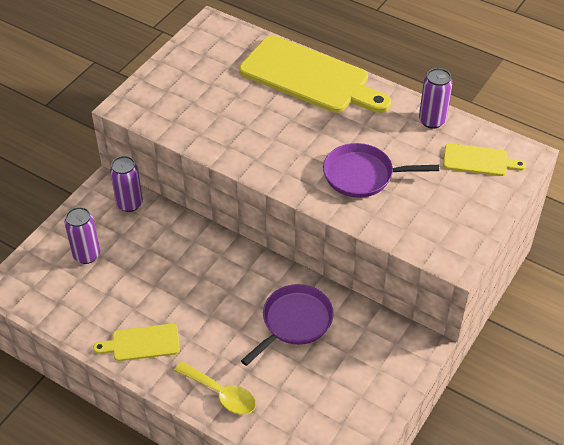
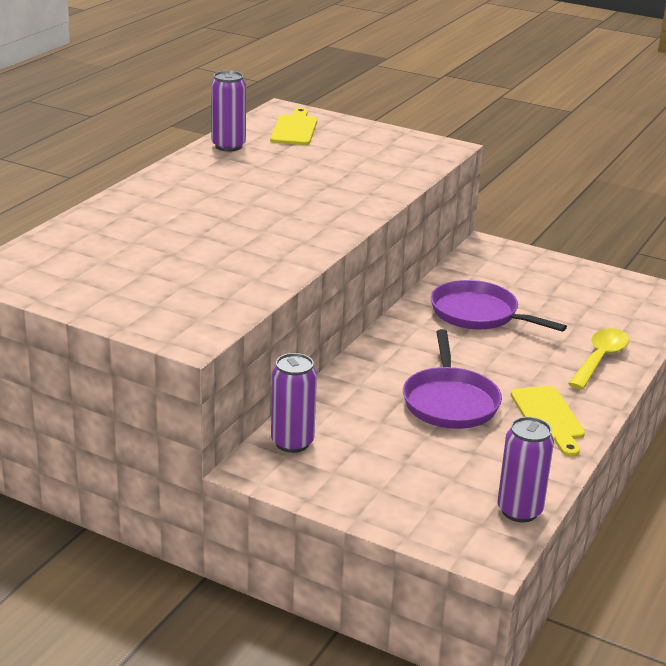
camera: 95 degrees left, 20 degrees down
(87, 255) = (404, 475): purple can -> purple can (519, 511)
(309, 77) = (138, 207): yellow cutting board -> none
(362, 175) = (325, 183): purple pan -> purple pan (450, 401)

